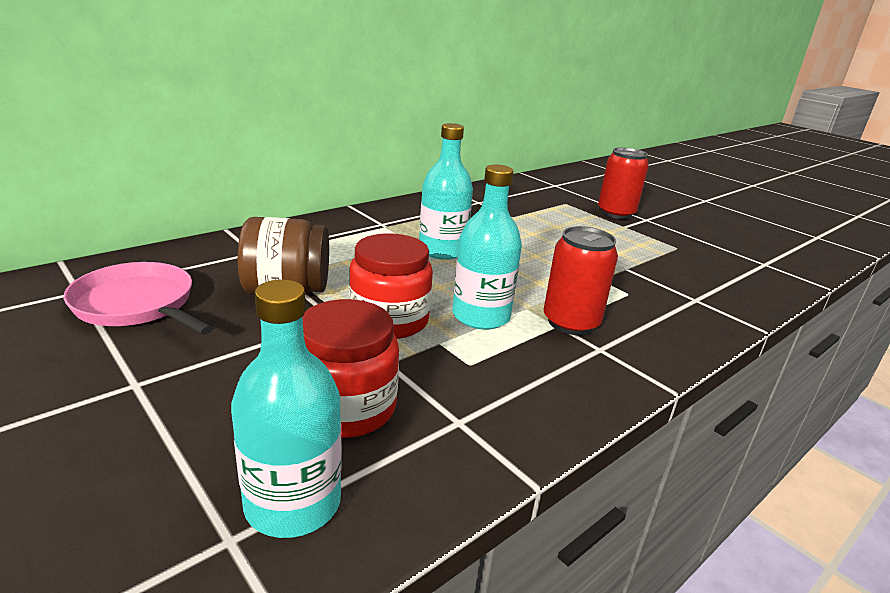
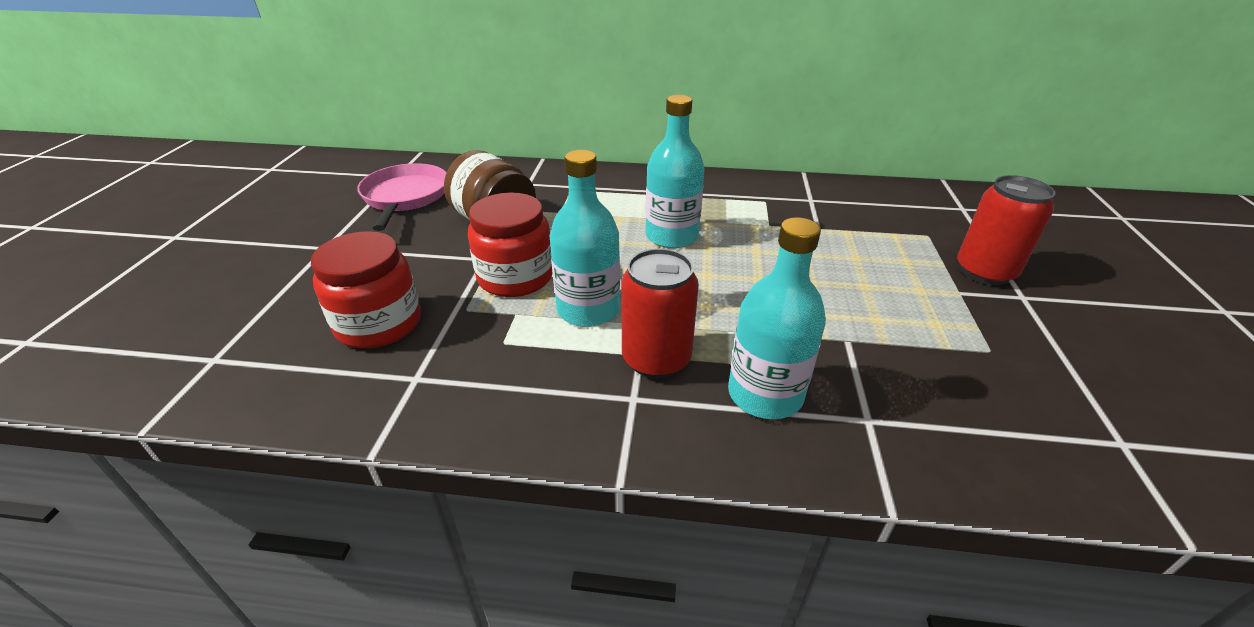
camera: 50 degrees right, 10 degrees up
(293, 503) = (260, 361): turquoise bottle -> turquoise bottle (765, 394)

